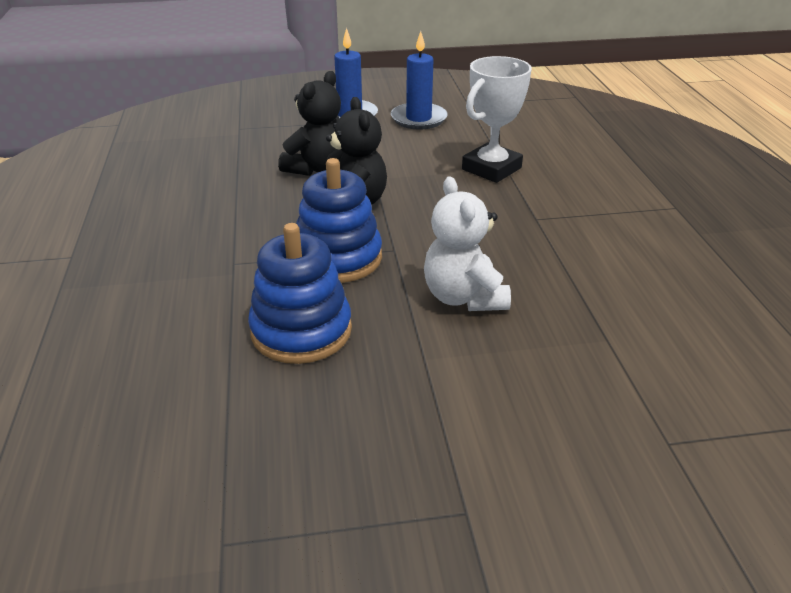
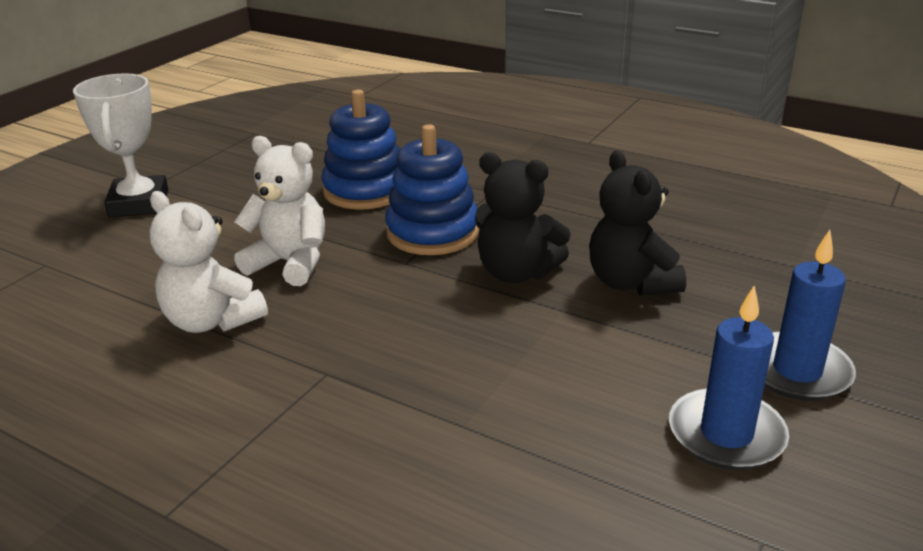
camera: 130 degrees right, 5 degrees down
(491, 169) = (477, 410): white trophy -> white trophy (139, 203)
(567, 286) = (212, 321): none -> white teddy bear

